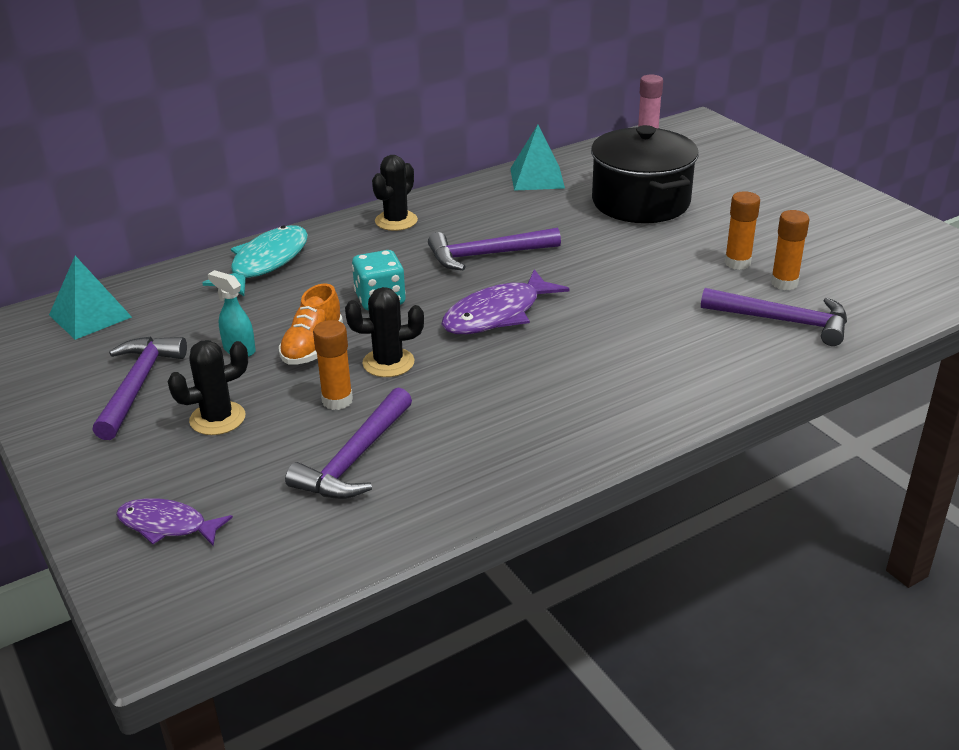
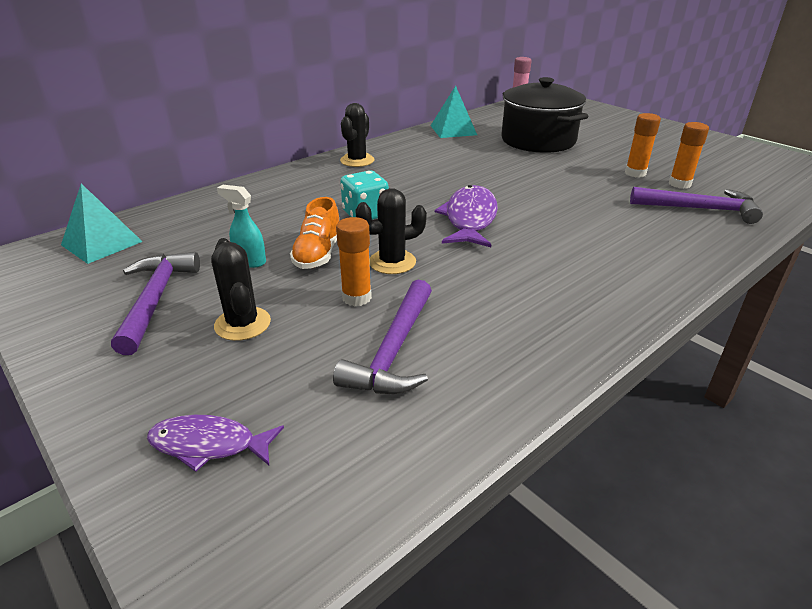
camera: 10 degrees left, 0 degrees up
(217, 418) = (242, 324): black cactus -> black cactus turned 75 degrees counterclockwise
(266, 263) = (257, 194): turquoise fish -> none
(487, 255) = (440, 179): purple hammer -> none
(497, 314) = (470, 219): purple fish -> purple fish turned 150 degrees clockwise

